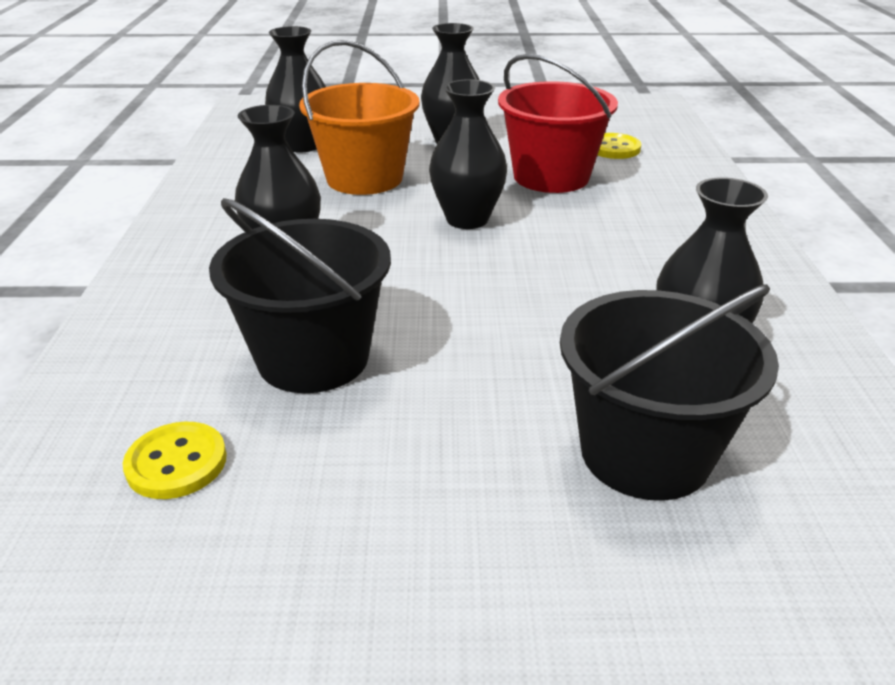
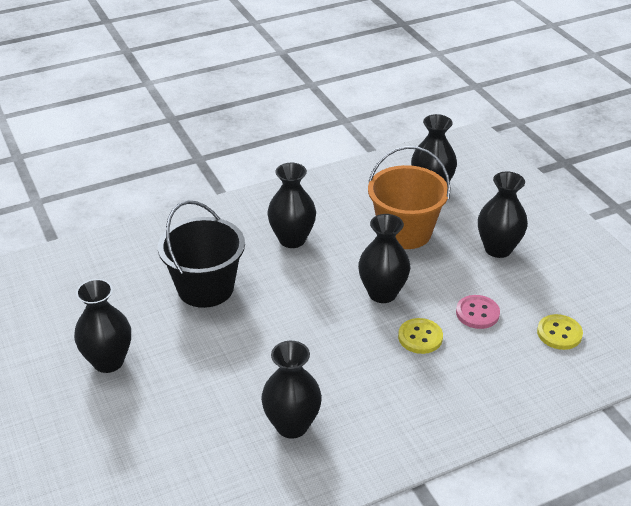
camera: 65 degrees right, 5 degrees up
(176, 463) = (118, 280): yellow button -> yellow button (420, 337)
(416, 536) = (108, 361): none -> black vase
(551, 176) = (477, 313): red bucket -> pink button
(645, 453) = (192, 420): black bucket -> none

